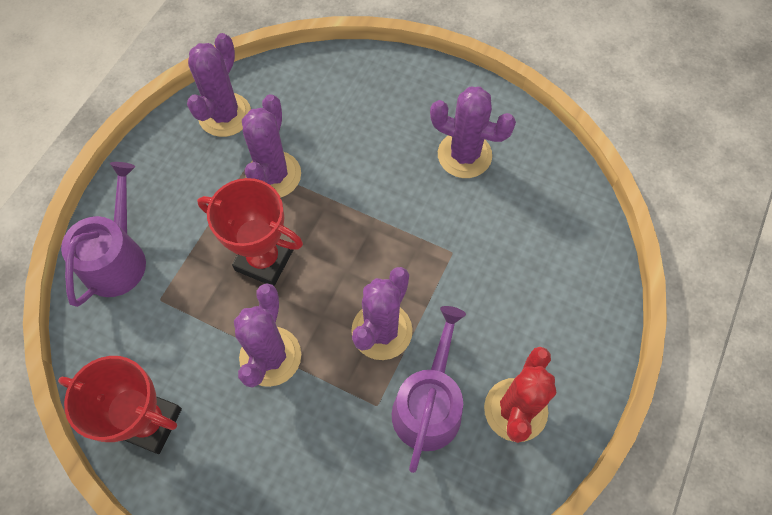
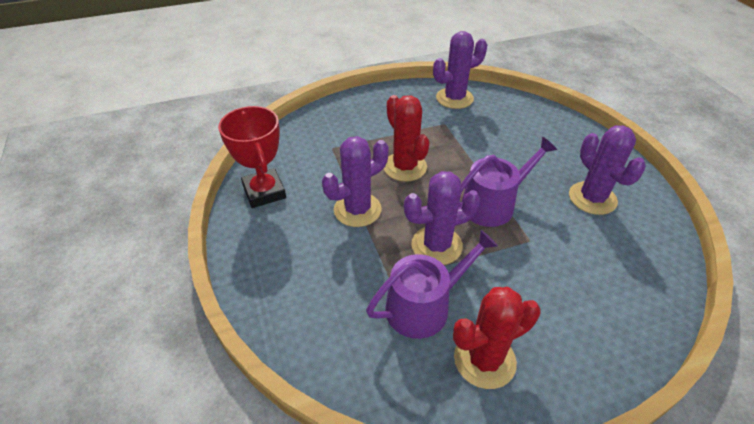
camera: 45 degrees right, 20 degrees down
(117, 258) = (333, 120): purple watering can -> purple watering can (493, 204)
(264, 260) = (405, 167): red trophy -> red cactus
(273, 175) = (453, 136): purple cactus -> none

